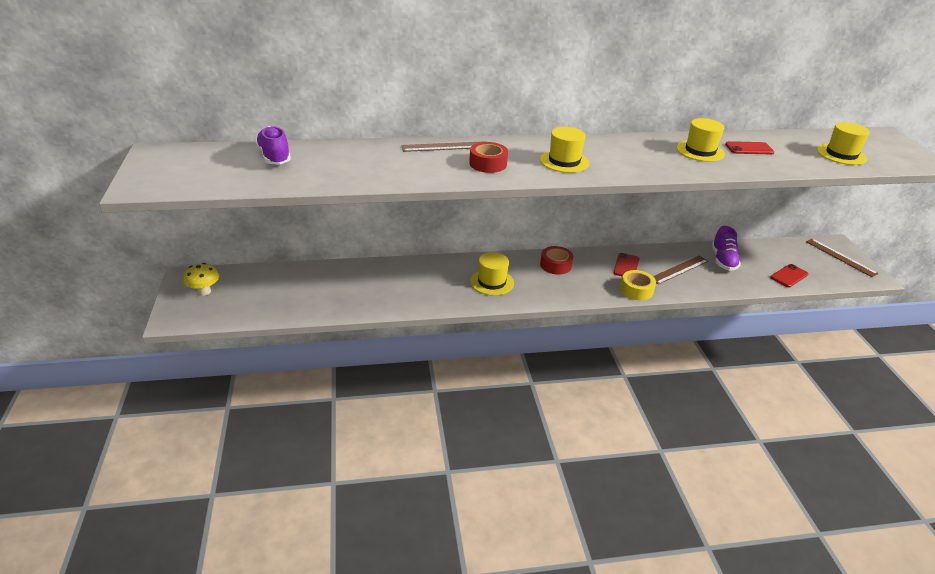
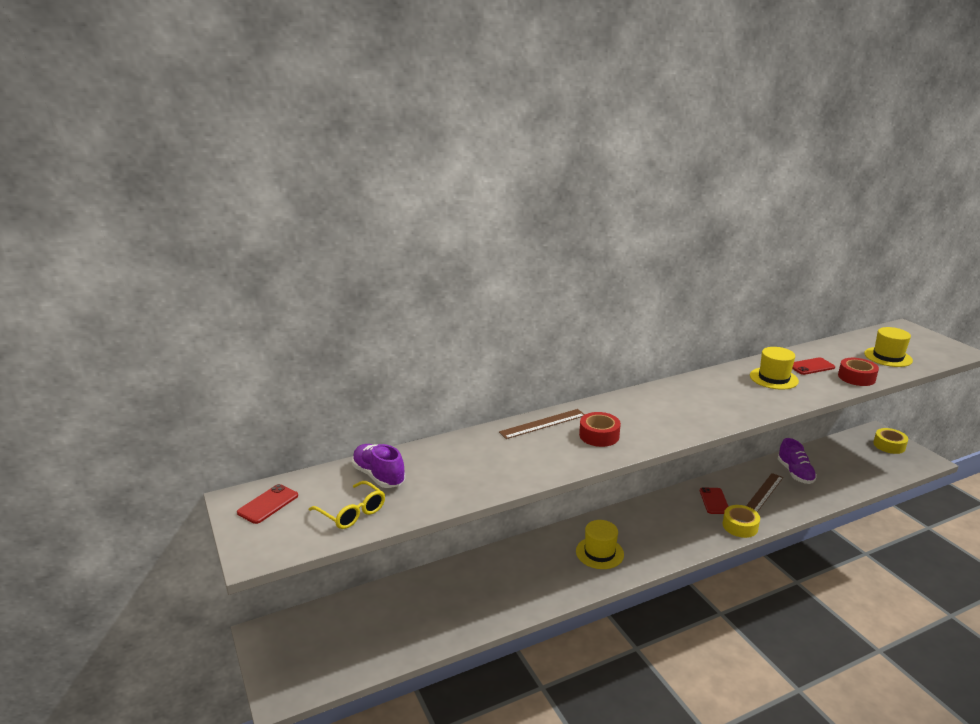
camera: 15 degrees left, 10 degrees down
(204, 291) = (296, 647): yellow mushroom -> none
(232, 177) = (352, 513): none -> yellow glasses
(555, 265) = (648, 517): red tape -> red tape (856, 377)
(564, 161) = (666, 417): yellow hat -> none
(789, 276) = (860, 476): red phone -> red phone (268, 504)
(840, 257) = (889, 445): brown ruler -> yellow tape

